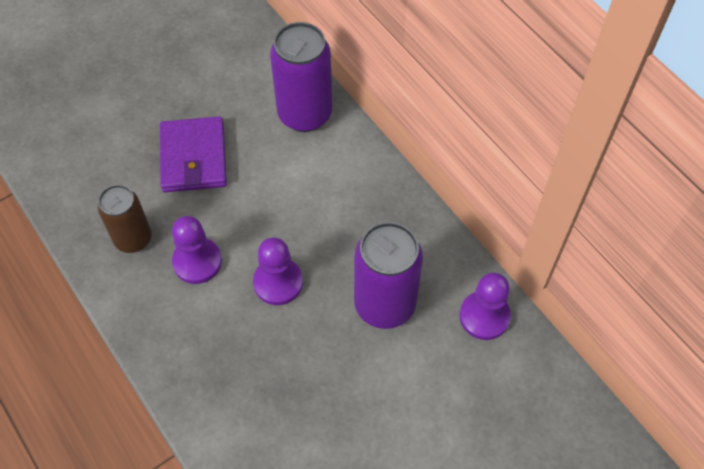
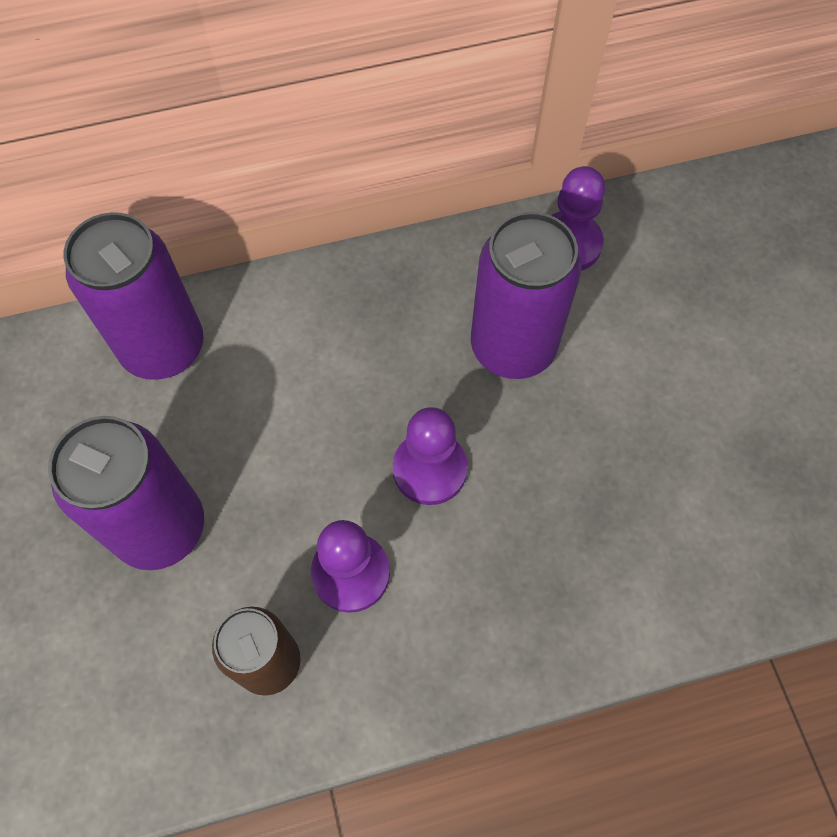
camera: 70 degrees left, 5 degrees up
(193, 157) = (160, 528): purple wallet -> purple can

